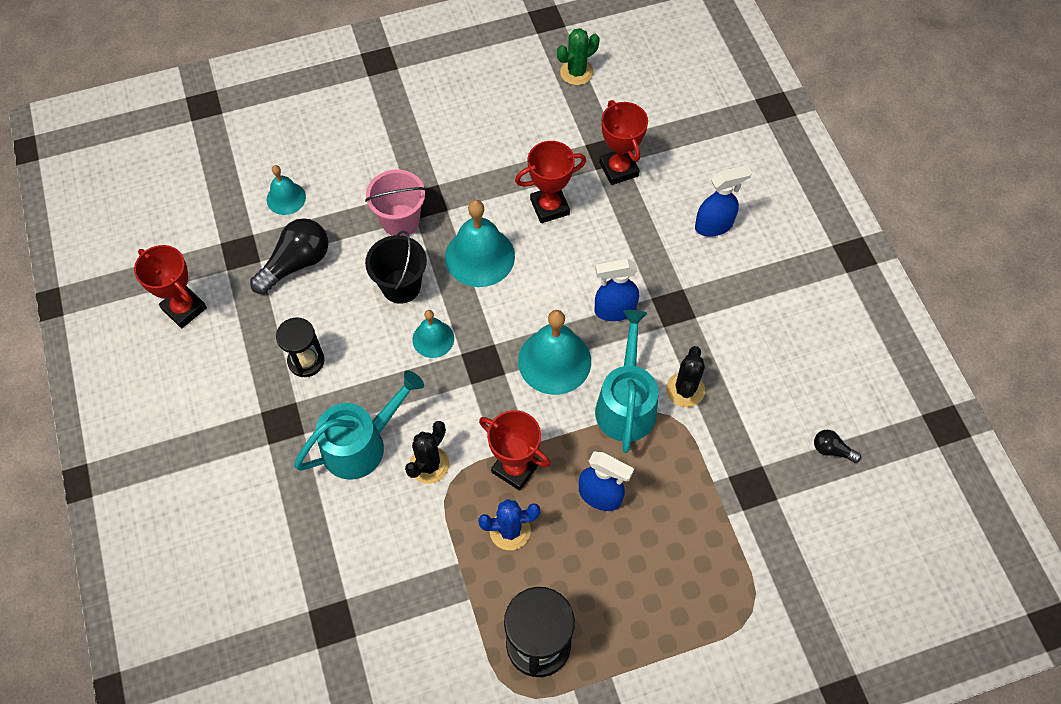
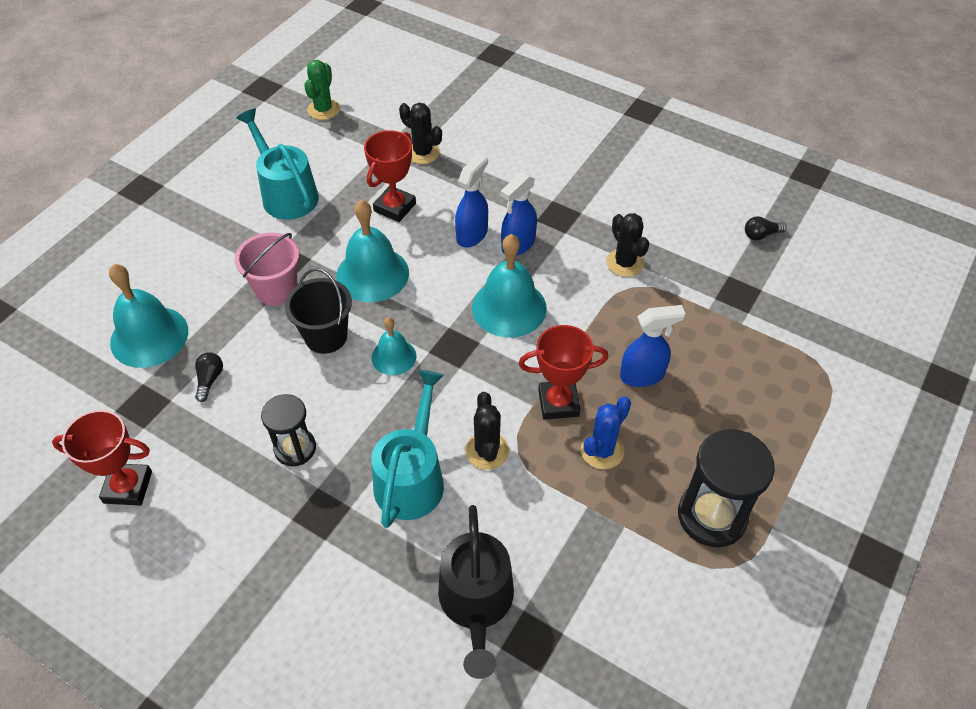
camera: 40 degrees left, 10 degrees down
(286, 198) = (149, 336): turquoise bell -> turquoise bell, size x1.74
(296, 264) = (210, 380): black light bulb -> black light bulb, size x0.50
(321, 568) = (476, 603): none -> black watering can
(618, 169) = (423, 153): red trophy -> black cactus
(626, 404) = (593, 300): turquoise watering can -> turquoise watering can (286, 194)
(714, 225) = (531, 148): blue spray bottle -> blue spray bottle (472, 234)

